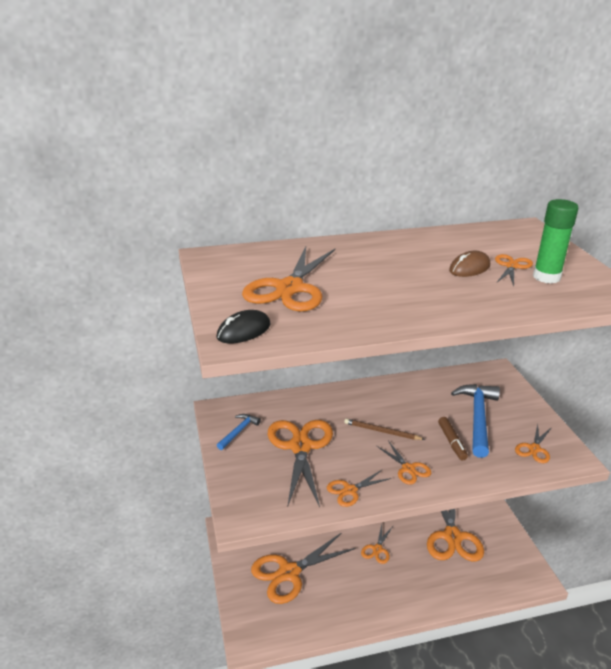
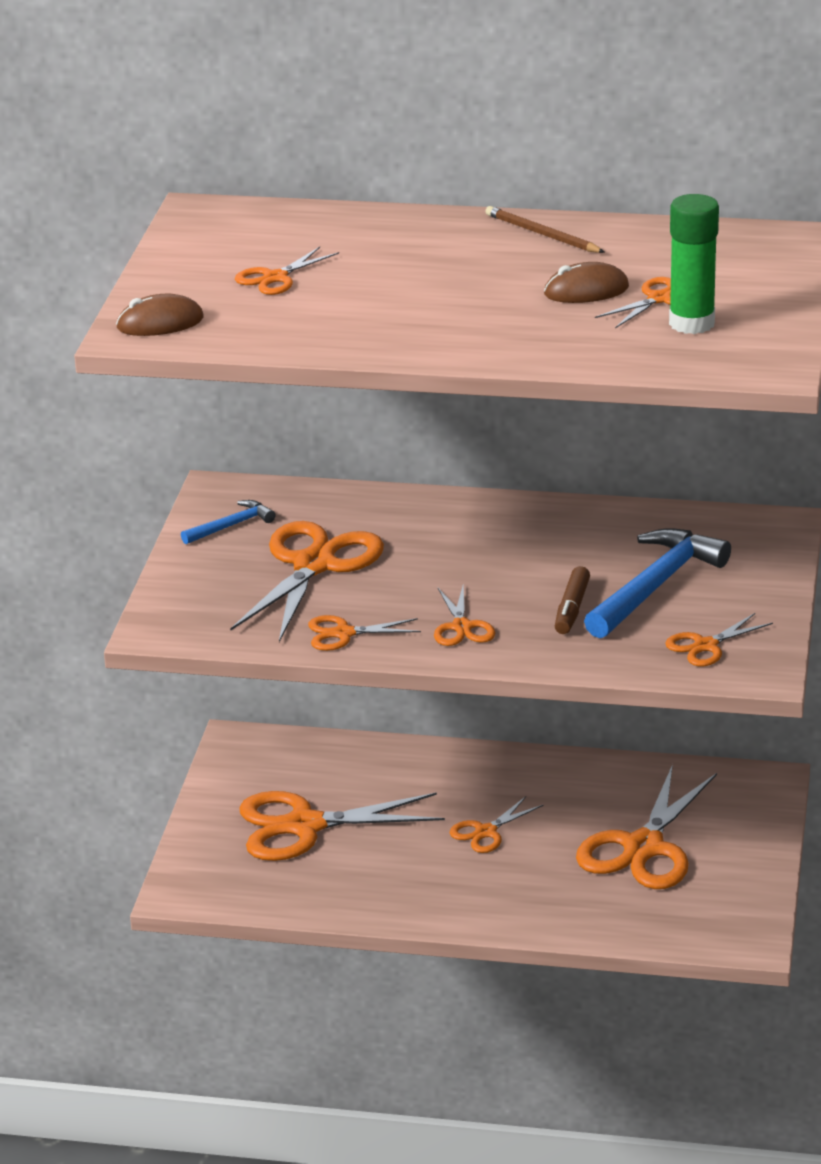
camera: 25 degrees right, 0 degrees up
(243, 331) = (160, 323): black mouse -> brown mouse
(289, 288) = (275, 278): orange scissors -> orange scissors, size x0.50
(382, 431) = (466, 571): brown pencil -> brown pencil (542, 234)

